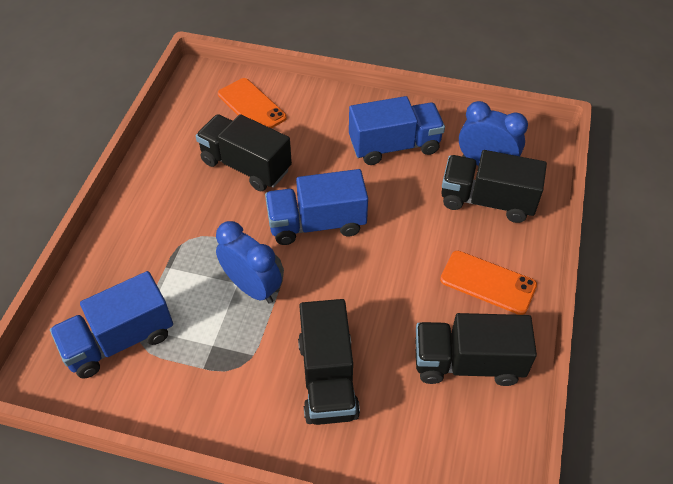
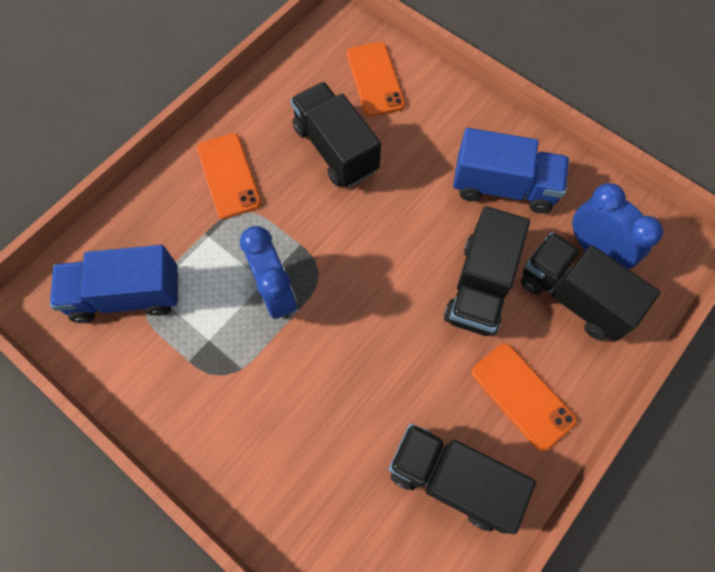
camera: 25 degrees right, 15 degrees up
(164, 216) = (229, 175): none -> orange phone
(317, 223) = (375, 247): blue truck -> none
(327, 378) = (301, 428): black truck -> black truck (480, 286)

